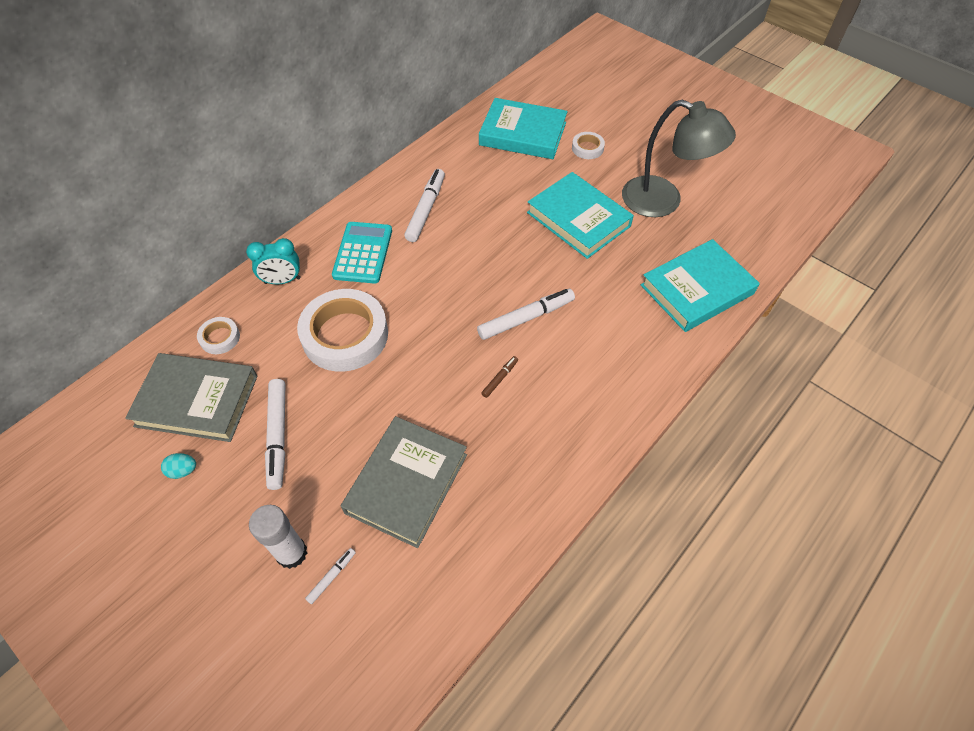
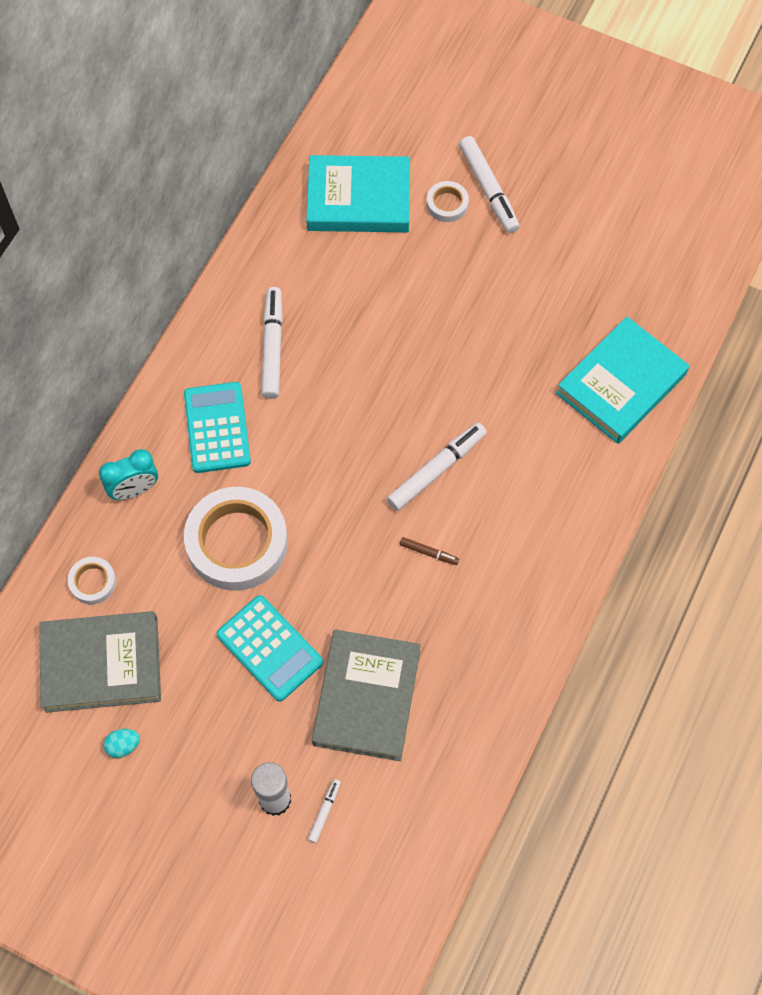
camera: 15 degrees left, 10 degrees up
(278, 436) = (210, 681): white marker -> white marker (488, 189)
(339, 422) = (269, 648): none -> turquoise calculator
(500, 378) = (429, 553): brown marker -> brown marker turned 90 degrees clockwise
(578, 219) = (462, 317): turquoise book -> none
(663, 201) = (558, 266): grey lamp -> none

